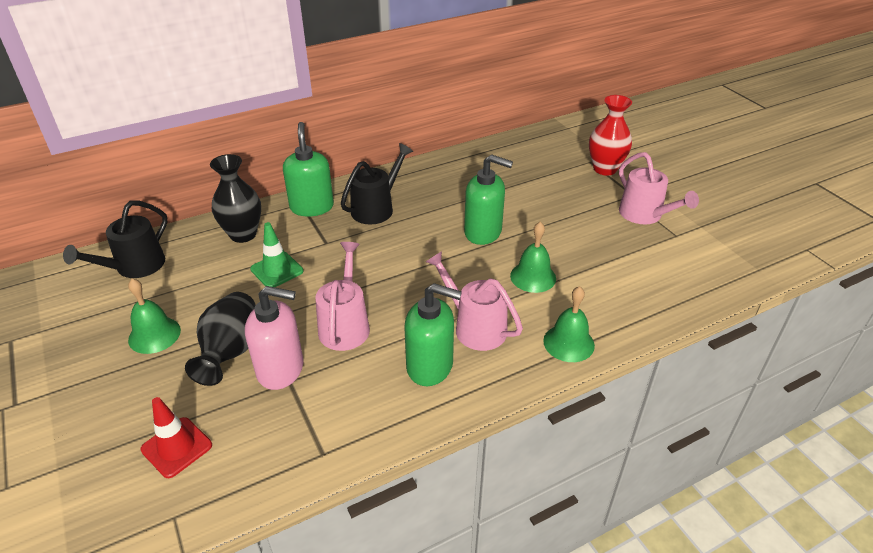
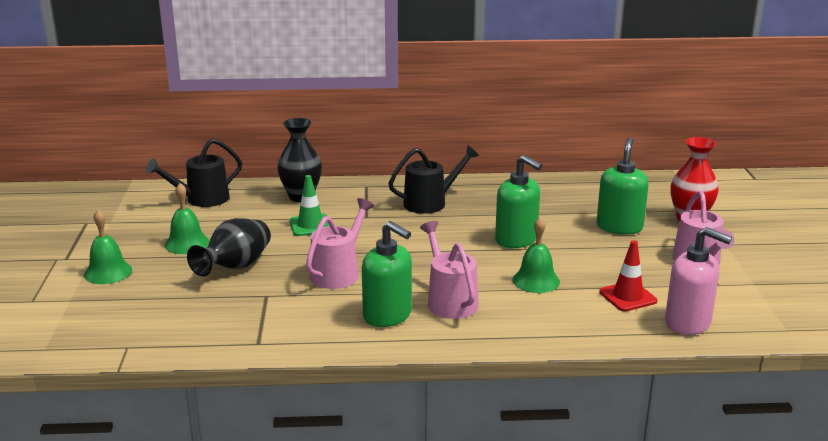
camera: 25 degrees right, 15 degrees down
(176, 447) = (156, 311): red traffic cone -> red traffic cone (628, 297)
(281, 369) = (265, 287): pink soap dispenser -> pink soap dispenser (688, 323)
(312, 207) = (373, 190): green soap dispenser -> green soap dispenser (619, 227)
(568, 343) = (527, 332): green bell -> green bell (108, 272)

